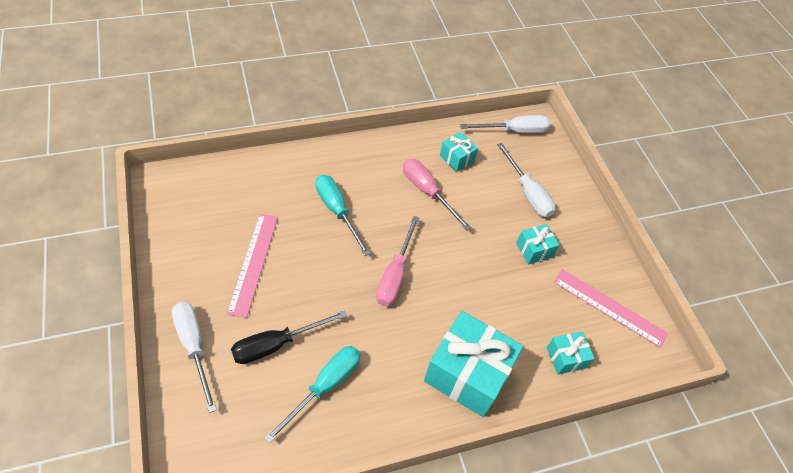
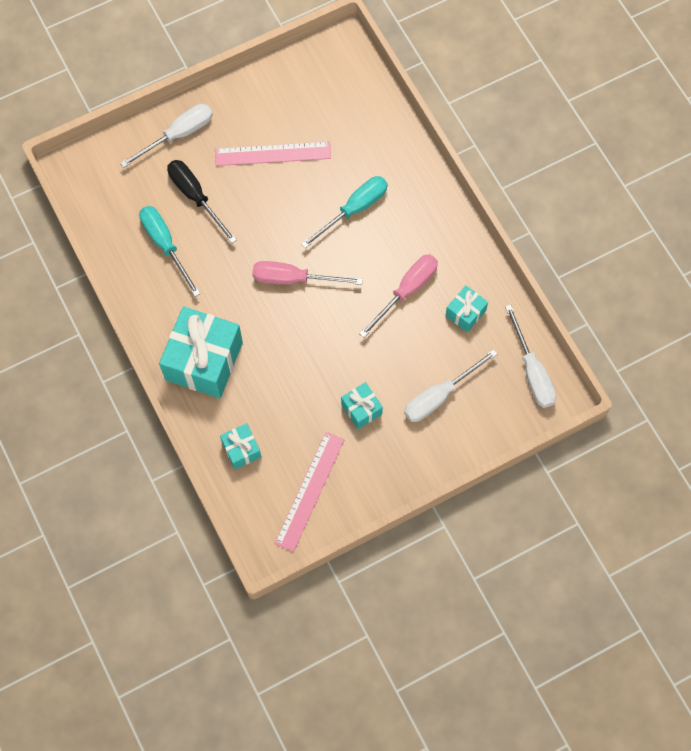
camera: 85 degrees right, 15 degrees up
(325, 386) = (165, 245): turquoise screwdriver -> turquoise screwdriver turned 150 degrees counterclockwise

